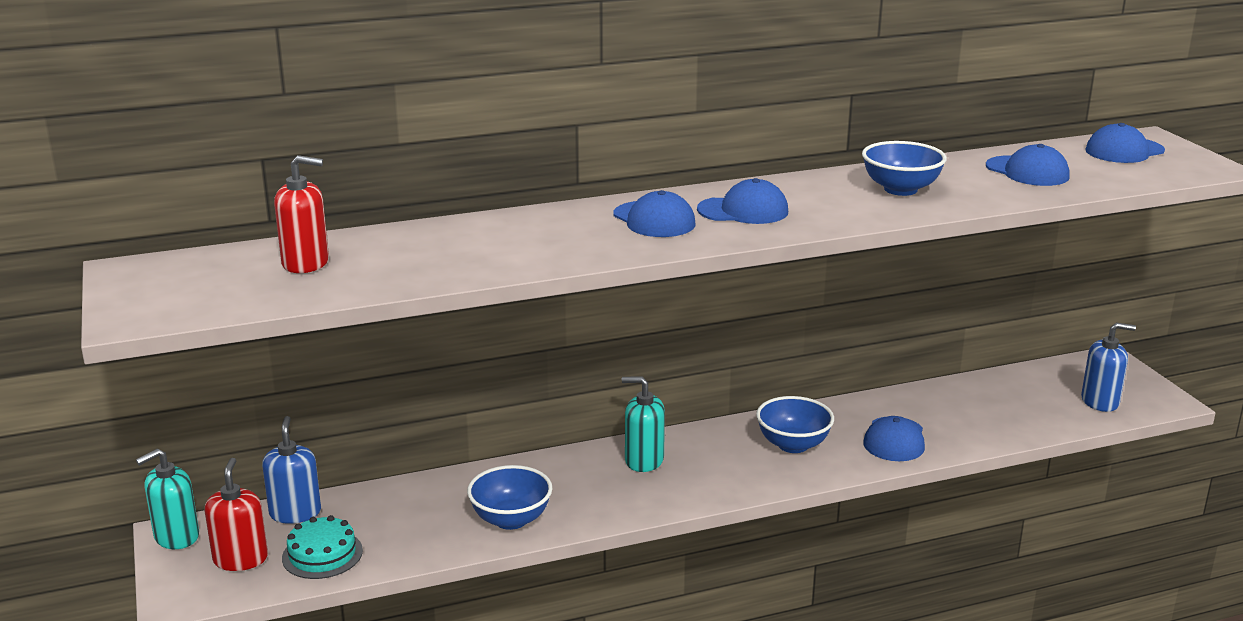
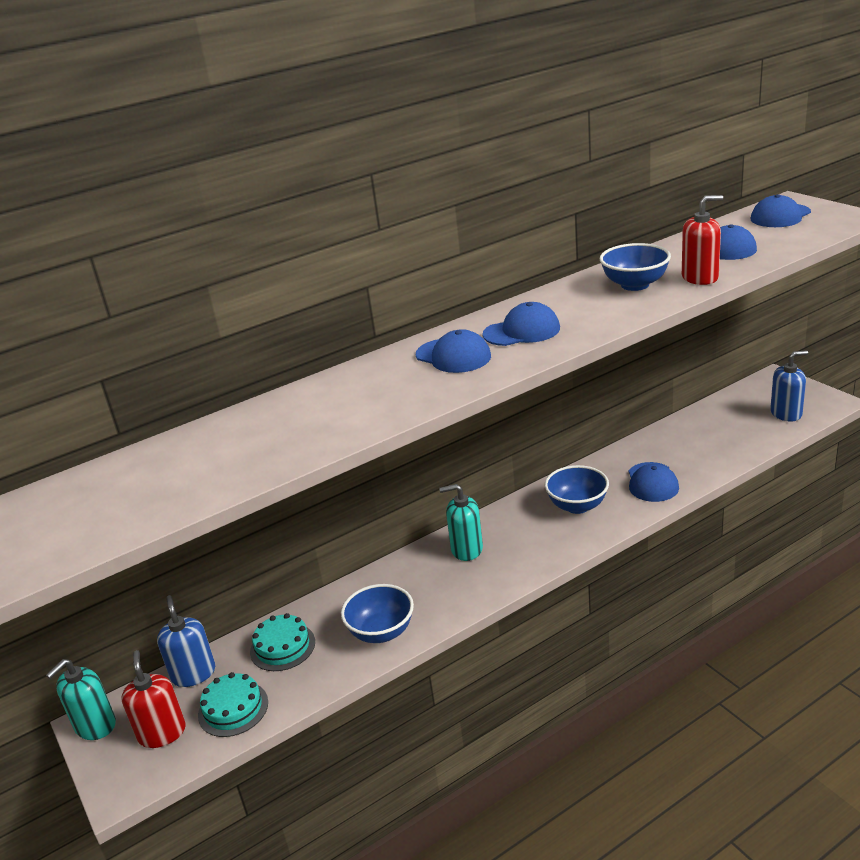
camera: 10 degrees left, 5 degrees up
(306, 263) = (168, 467): red soap dispenser -> red soap dispenser (700, 278)
(399, 509) = (282, 647): none -> turquoise cake

